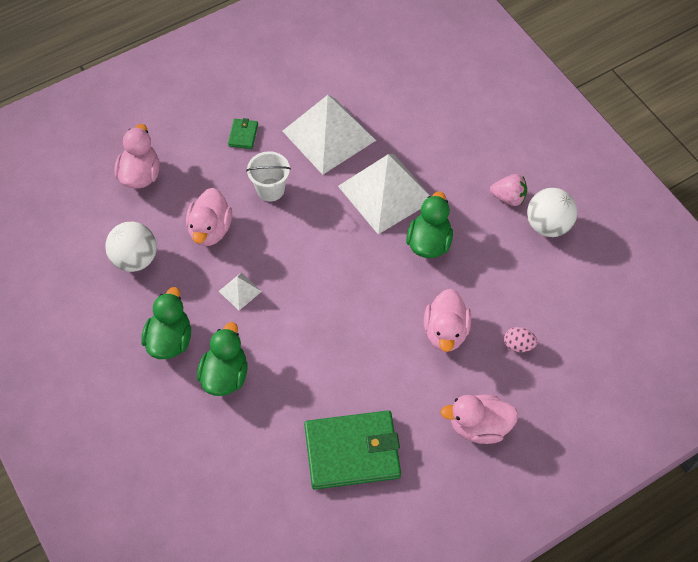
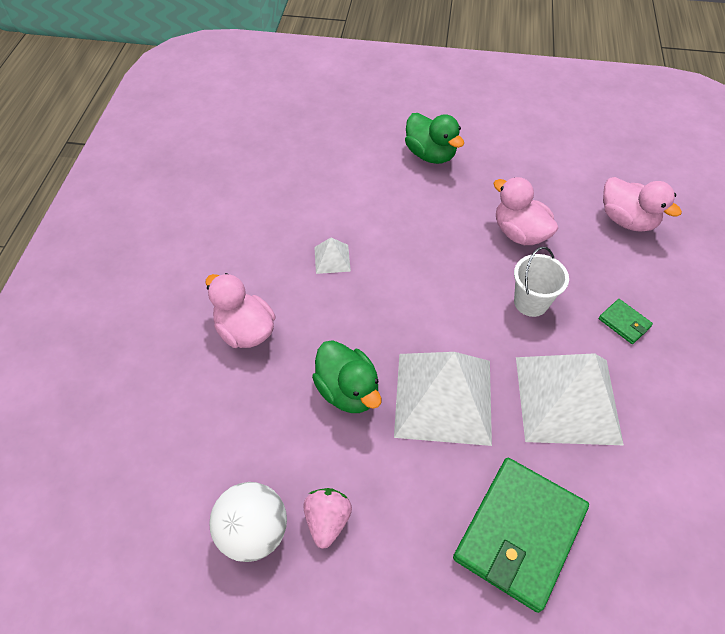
camera: 130 degrees right, 5 degrees down
(135, 259) = (530, 172): white ball -> none
(225, 375) = (367, 167): green duck -> none
(240, 291) = (435, 217): white pyramid -> white pyramid (332, 259)
(352, 452) = (224, 199): green wallet -> green wallet (519, 534)
(479, 426) = (143, 289): pink duck -> none
(508, 197) = (327, 520): pink strawberry -> pink strawberry turned 135 degrees clockwise
(518, 345) = (169, 378): pink egg -> none

